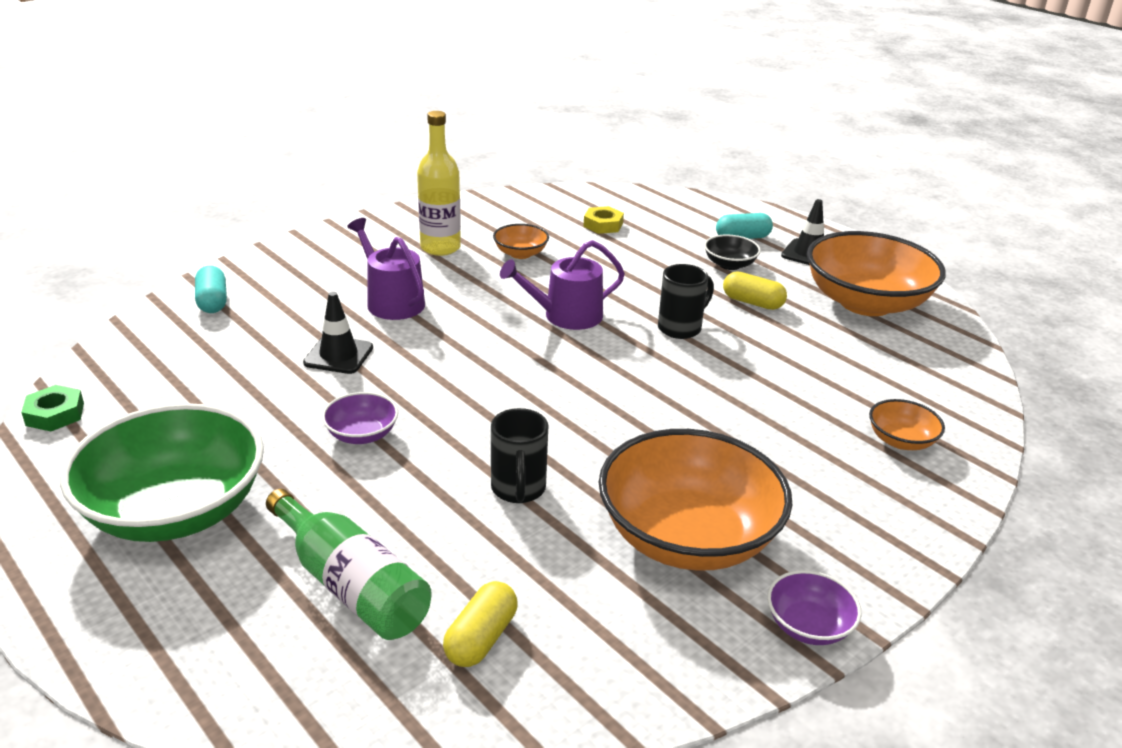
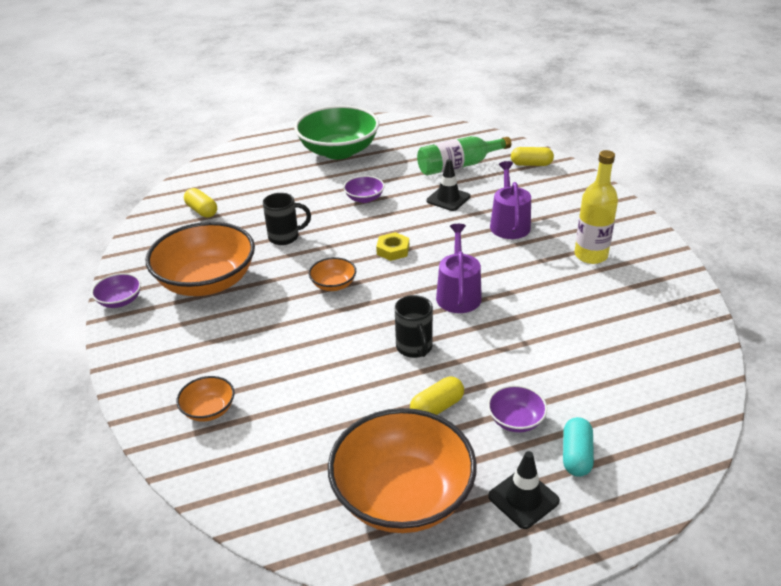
camera: 115 degrees right, 5 degrees up
(55, 414) = (432, 125): green nut -> none
(212, 302) = (531, 164): turquoise capsule -> yellow capsule
(350, 585) = (259, 185): green bottle -> green bottle (459, 165)
(391, 301) = (509, 224): purple watering can -> purple watering can turned 75 degrees counterclockwise
(518, 489) = (285, 237): black mug -> black mug turned 150 degrees clockwise
(520, 253) = (571, 293): orange bowl -> orange bowl (333, 284)
(603, 225) = (624, 357): yellow nut -> yellow nut (393, 250)
(729, 264) = (515, 420): black bowl -> purple bowl

